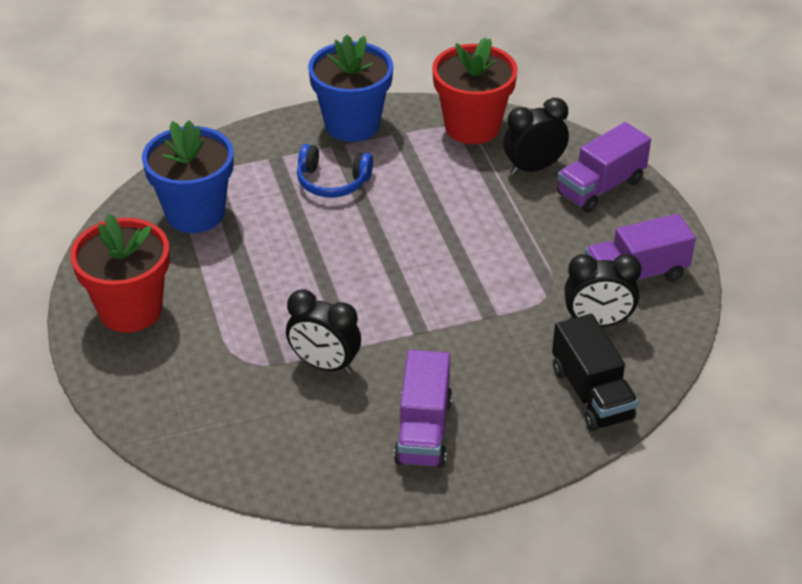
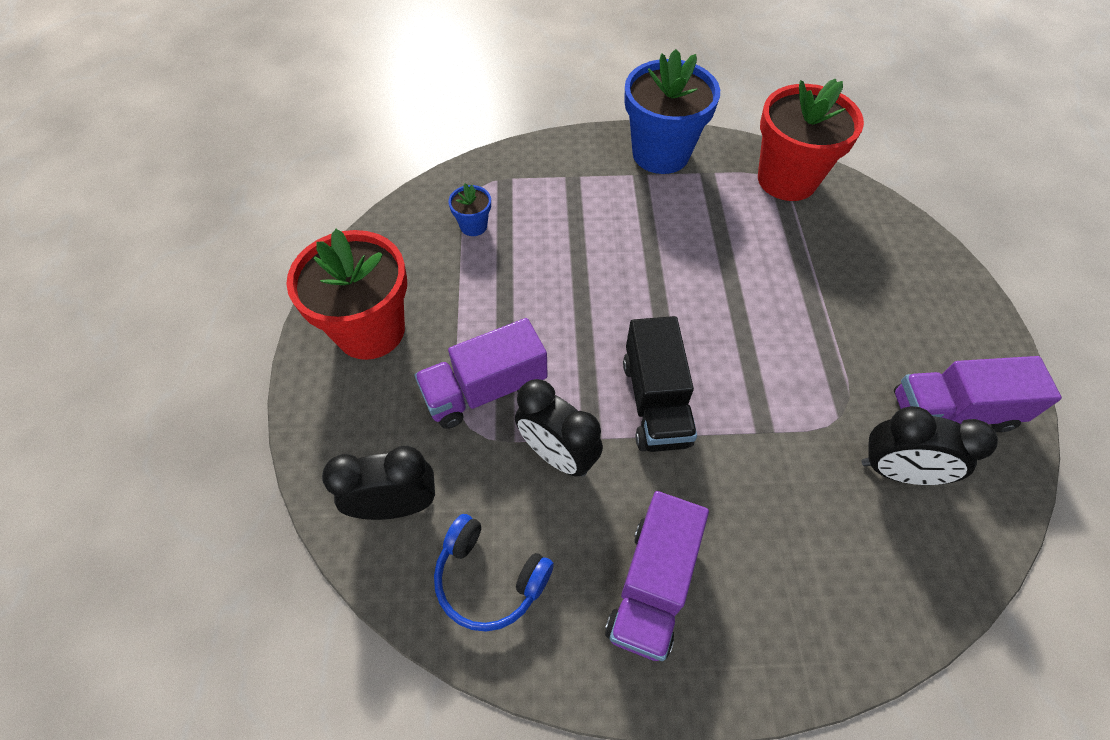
camera: 15 degrees right, 15 degrees up
(195, 213) = (473, 226): blue flower pot -> blue flower pot, size x0.44
(332, 182) = (624, 216): blue headphones -> blue headphones (489, 579)
(533, 168) = (847, 242): black clock -> black clock (396, 505)
(591, 393) = (875, 582): black truck -> black truck (655, 402)
(600, 187) = (921, 282): purple truck -> purple truck (485, 390)

